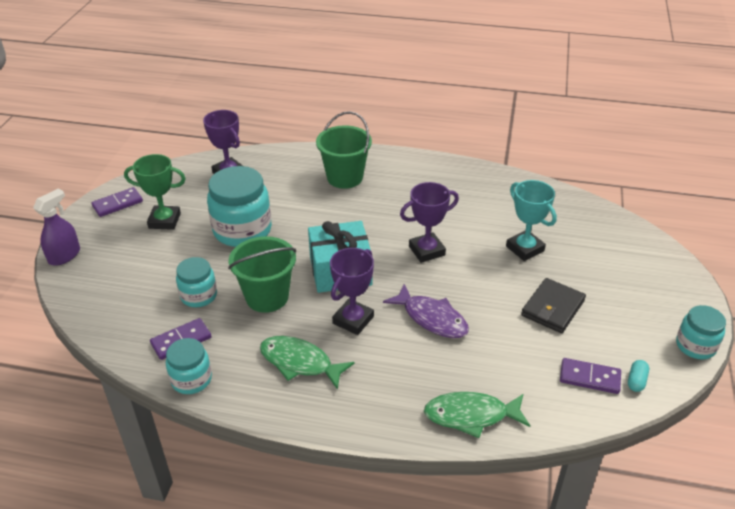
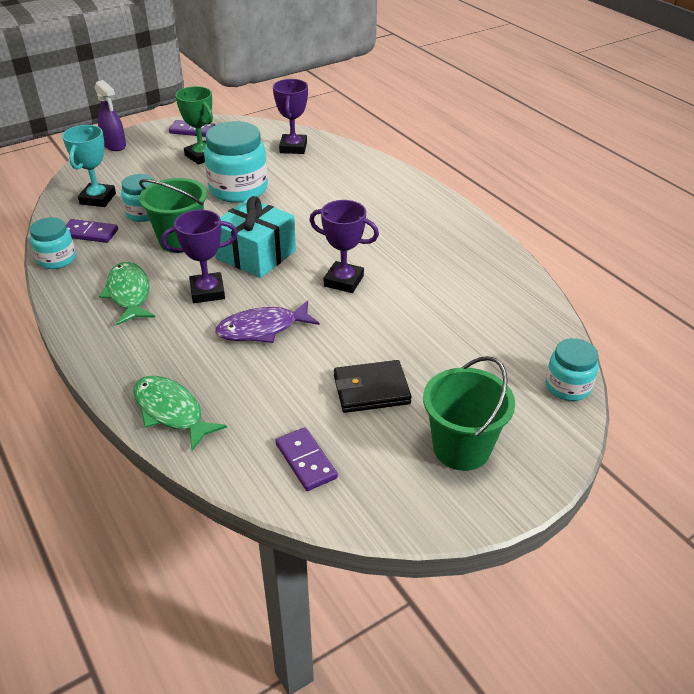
camera: 45 degrees right, 0 degrees up
(64, 255) = (114, 145): purple spray bottle -> purple spray bottle turned 60 degrees clockwise
(345, 177) = (372, 194): green bucket -> green bucket (461, 448)
(432, 318) = (262, 329): purple fish -> purple fish turned 75 degrees clockwise
(525, 248) = (430, 331): turquoise trophy -> turquoise trophy (98, 199)
(636, 381) = (341, 496): turquoise capsule -> none
(695, 346) = (451, 516): turquoise jar -> turquoise jar (568, 386)

